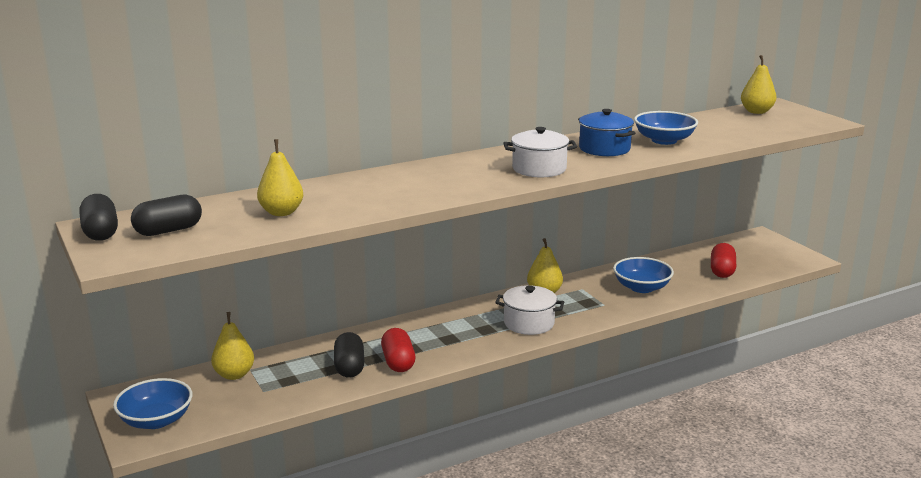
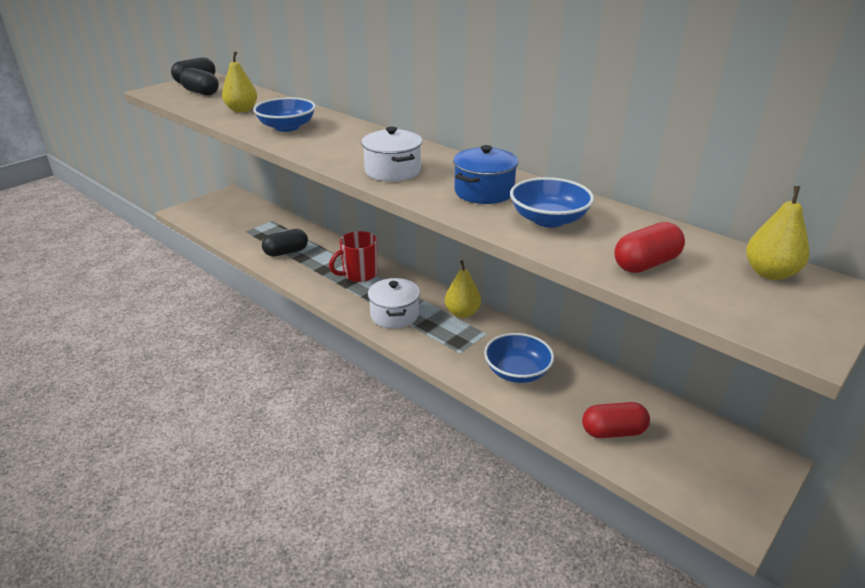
camera: 70 degrees right, 10 degrees up
(156, 420) = (203, 210): blue bowl -> blue bowl (287, 127)
(234, 375) = (263, 217): yellow pear -> none
(398, 362) = (300, 269): red capsule -> red capsule (646, 264)
(438, 330) = (359, 274): none -> red mug

